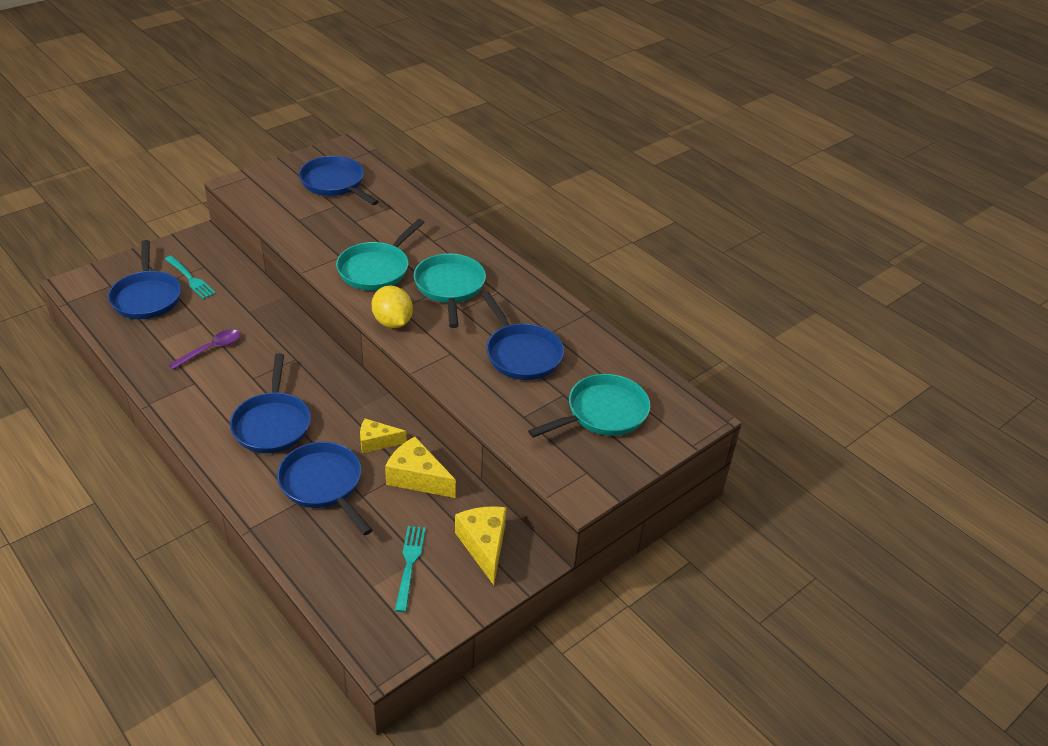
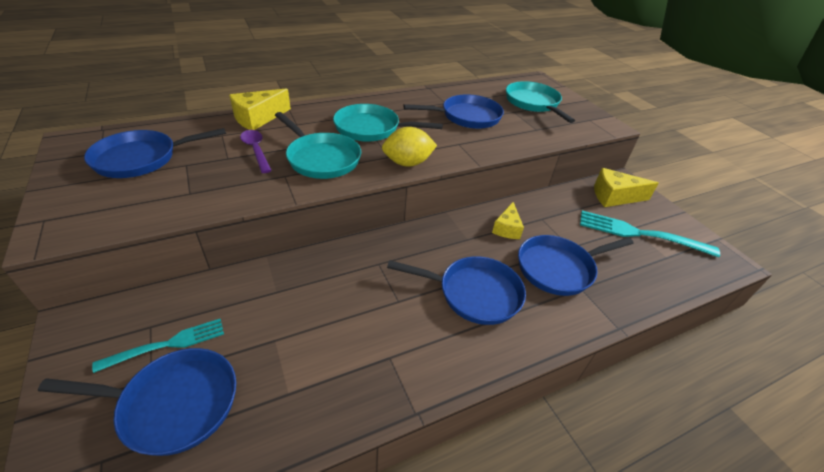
camera: 75 degrees left, 0 degrees up
(211, 349) = (332, 335): purple spoon -> purple spoon (256, 150)
(409, 564) = (639, 233): turquoise fork -> turquoise fork, size x1.60
(417, 478) = (549, 214): yellow cheese -> yellow cheese (258, 118)

